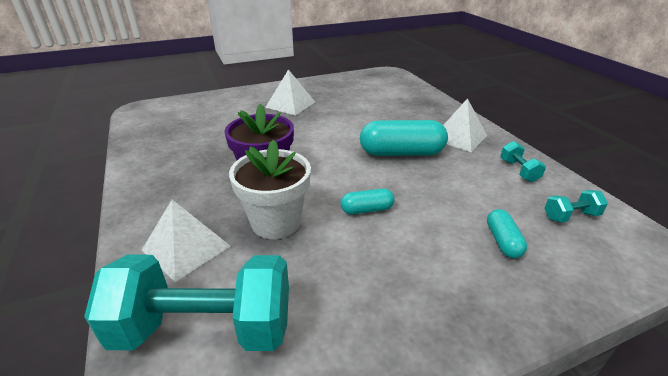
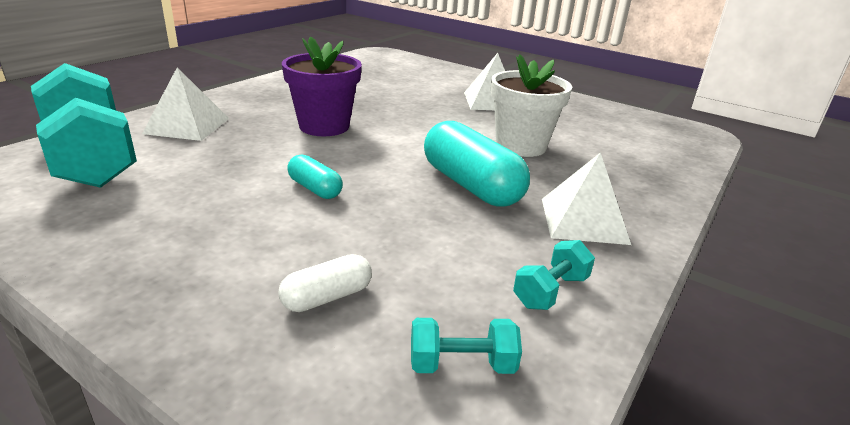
camera: 55 degrees right, 5 degrees down
(276, 222) = (251, 149): white flower pot -> white flower pot (521, 146)
(502, 241) = (327, 297): turquoise capsule -> white capsule
(570, 216) = (461, 365): turquoise dumbbell -> turquoise dumbbell turned 45 degrees counterclockwise

